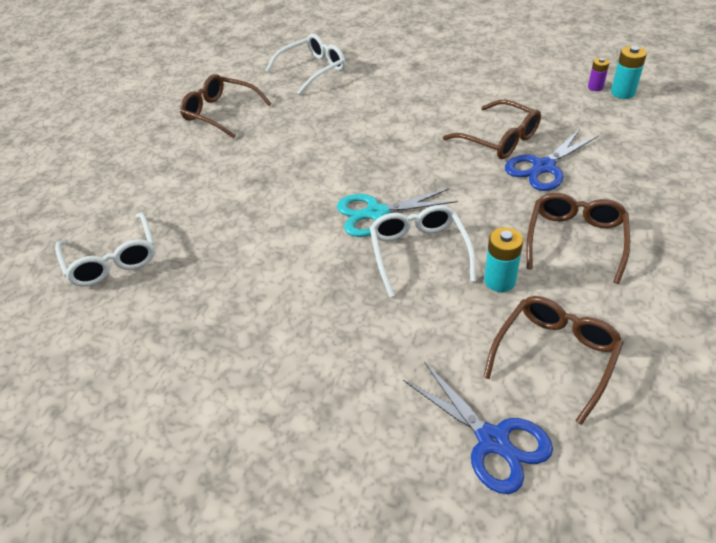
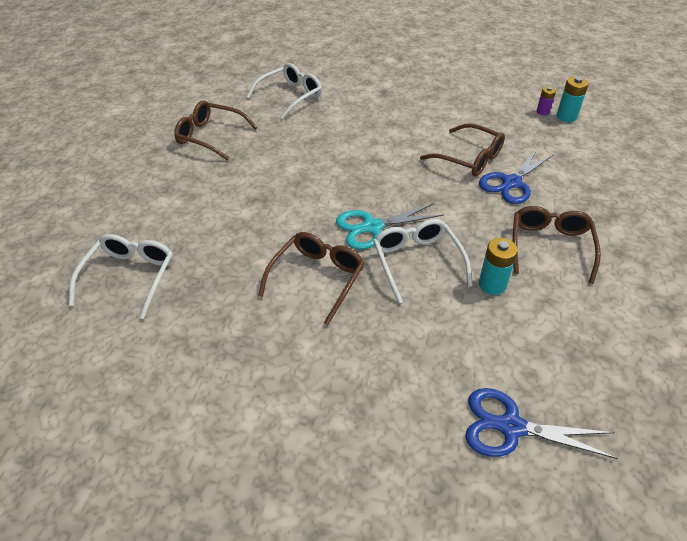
camera: 10 degrees left, 0 degrees up
(112, 259) = (129, 277): white glasses -> white glasses turned 135 degrees counterclockwise
(492, 440) = (511, 427): blue scissors -> blue scissors turned 150 degrees clockwise
(554, 357) = (551, 350): brown glasses -> brown glasses (317, 279)

